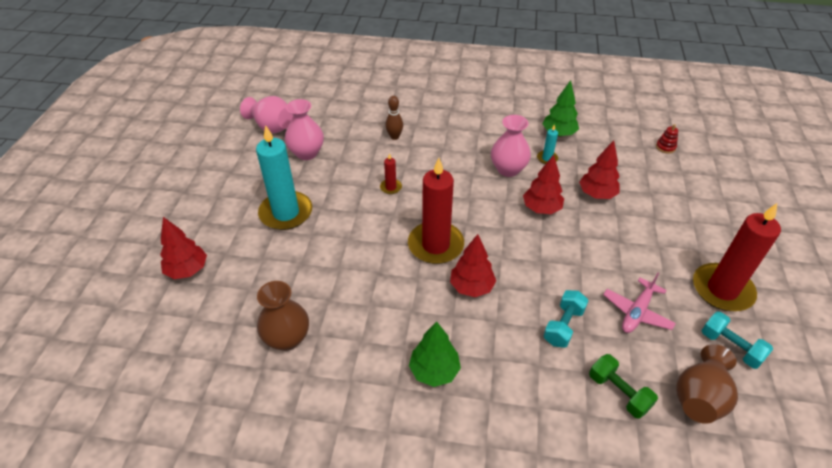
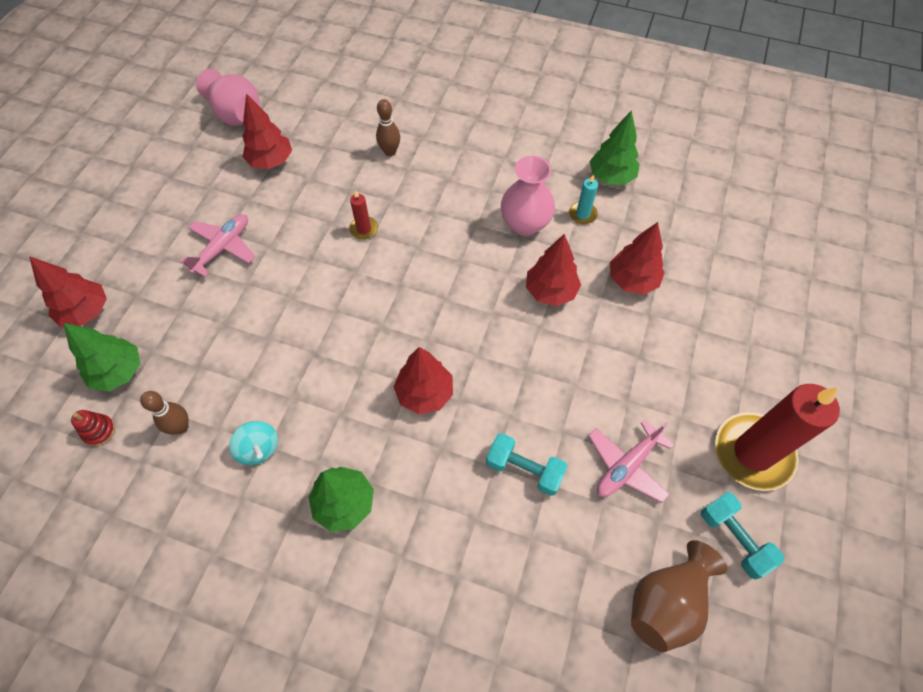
camera: 10 degrees right, 15 degrees up
(225, 308) = (119, 372): none -> green tree
(286, 213) = (223, 248): turquoise candle -> pink plane
(287, 338) = (181, 427): brown vase -> brown bowling pin
(307, 153) = (271, 161): pink vase -> red tree
(355, 344) = (259, 449): none -> turquoise spinning top
(435, 245) = (397, 324): red candle -> none
(563, 326) = (524, 469): turquoise dumbbell -> turquoise dumbbell turned 75 degrees clockwise
(618, 392) = (564, 575): green dumbbell -> none
(665, 147) = (753, 219): red stacking toy -> red stacking toy (99, 431)

